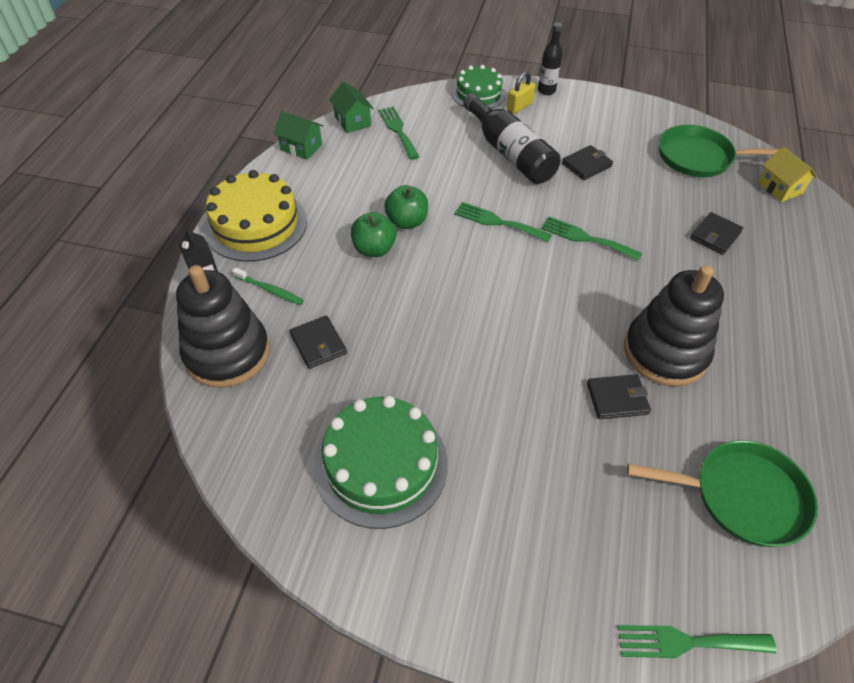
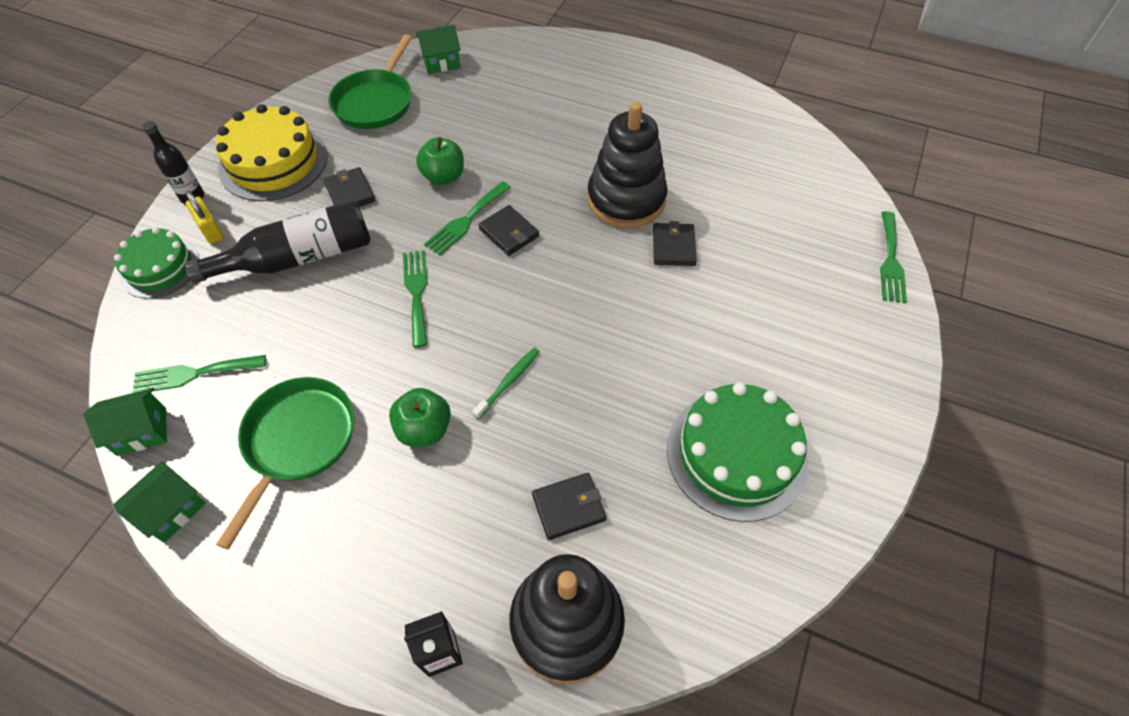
camera: 80 degrees left, 5 degrees up
(256, 224) = (328, 583): yellow cake -> yellow cake (273, 162)
(269, 290) = (466, 565): green toothbrush -> green toothbrush (508, 382)
(407, 221) = (385, 386): green apple -> green apple (443, 177)
(498, 222) = (416, 292): green fork -> green fork turned 135 degrees clockwise
(715, 235) = (490, 124): black wallet -> black wallet (509, 232)
(742, 496) = (772, 194): green pan -> green pan (298, 441)
(779, 188) = (441, 62): yellow house -> green house

